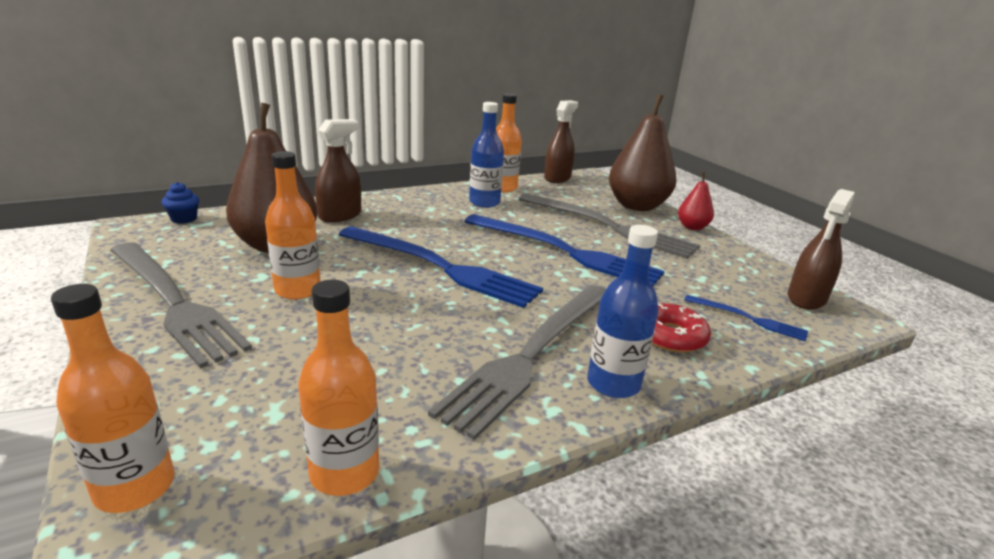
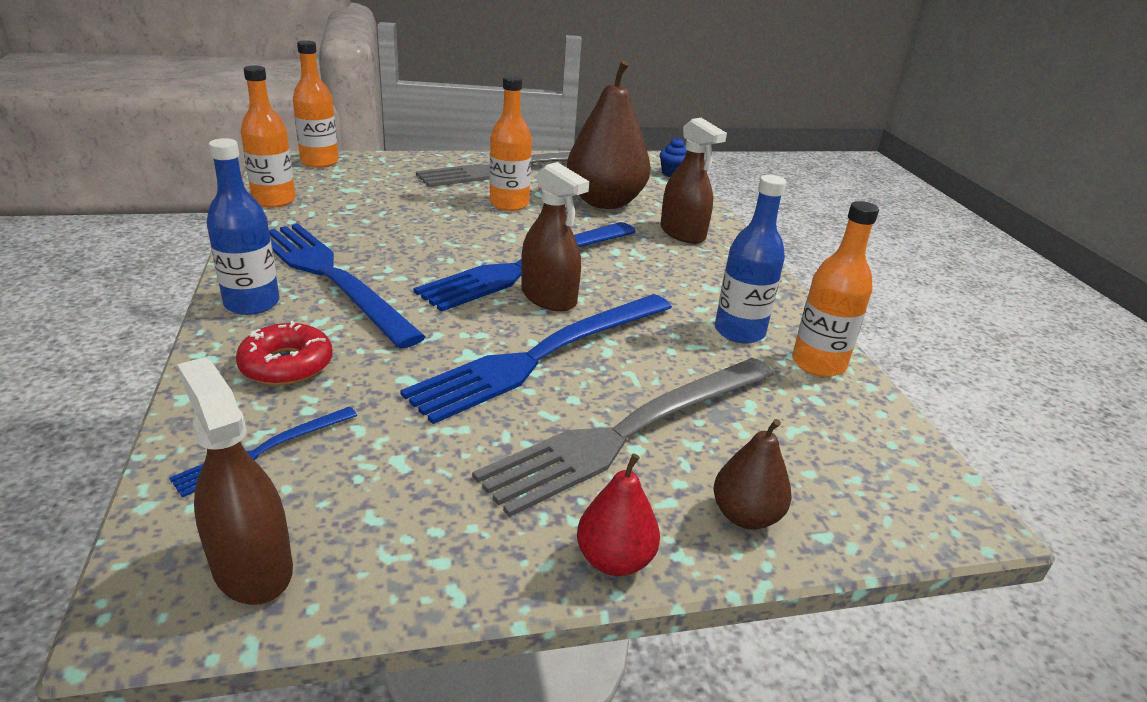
camera: 105 degrees right, 5 degrees up
(531, 354) = (331, 277): grey fork -> blue fork
(557, 178) = (911, 449): brown spray bottle -> brown spray bottle (548, 298)
(637, 206) = (745, 516): brown pear -> brown pear, size x0.49

